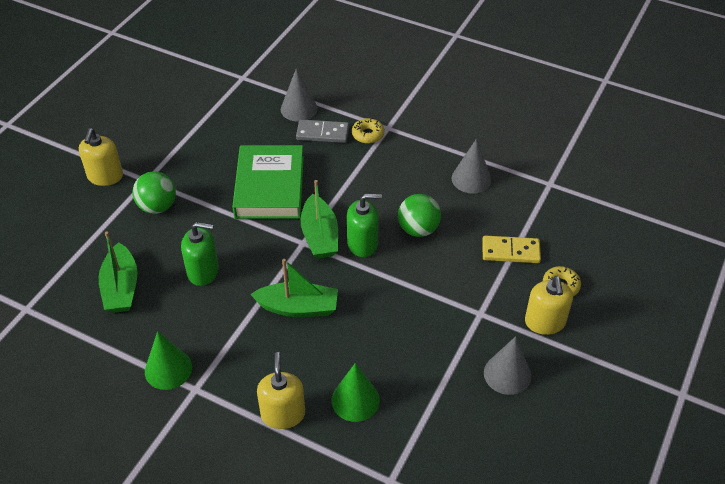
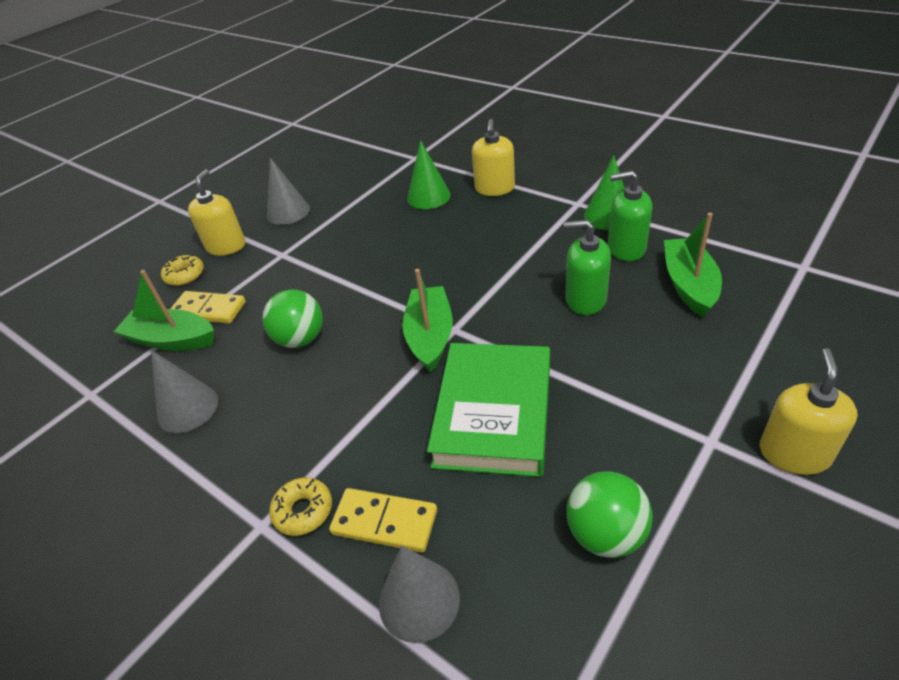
camera: 165 degrees left, 5 degrees down
(157, 207) = (674, 390): green ball -> green ball (605, 534)
(298, 307) = (470, 262): green boat -> green boat (172, 340)
(322, 133) = (384, 522): grey domino -> yellow domino
(362, 244) = (377, 325): green soap dispenser -> green soap dispenser (626, 248)

